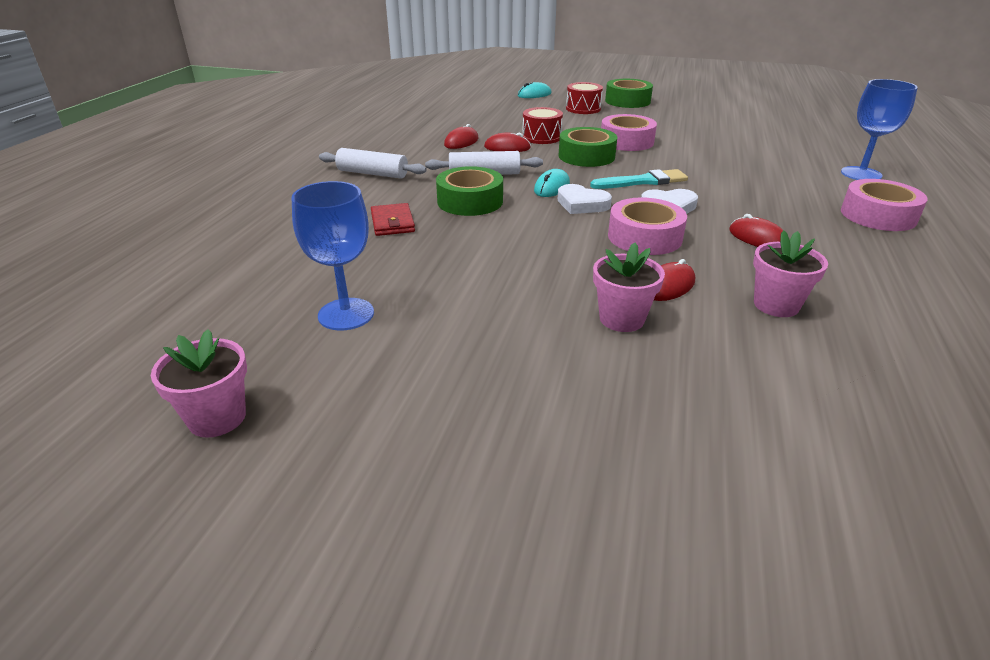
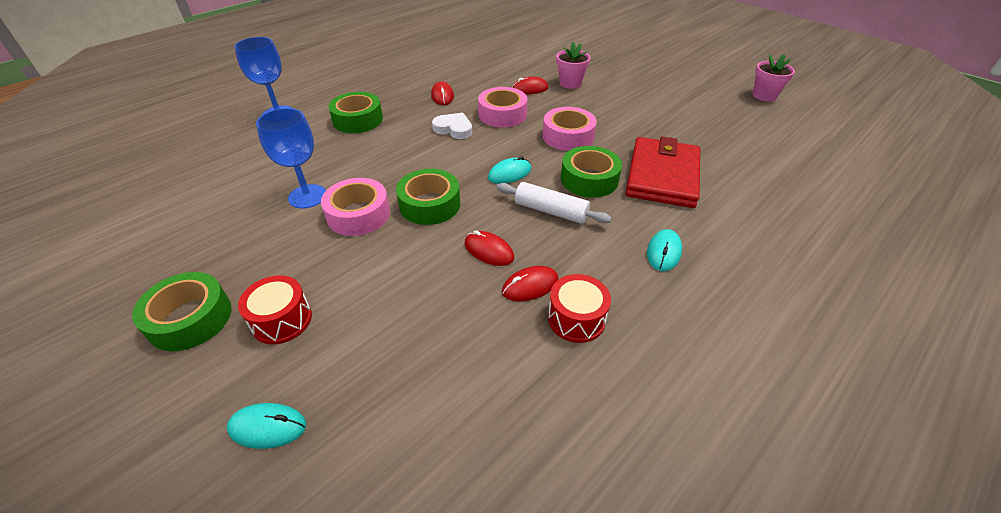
camera: 150 degrees left, 10 degrees up
(346, 314) = (706, 120): blue goblet -> blue goblet (307, 196)
(372, 174) = (664, 252): white rolling pin -> turquoise mouse
(392, 223) = (662, 176): red wallet -> red wallet, size x2.08
(541, 137) = (429, 259): red drum -> red drum (576, 319)
(582, 204) = (507, 150): white heart -> none
(643, 181) = (432, 156): turquoise brush -> none
(776, 305) = (495, 70): pink flower pot -> none
(778, 189) = (358, 120): none -> green tape
(878, 215) = (350, 88): pink tape -> pink tape (568, 136)

